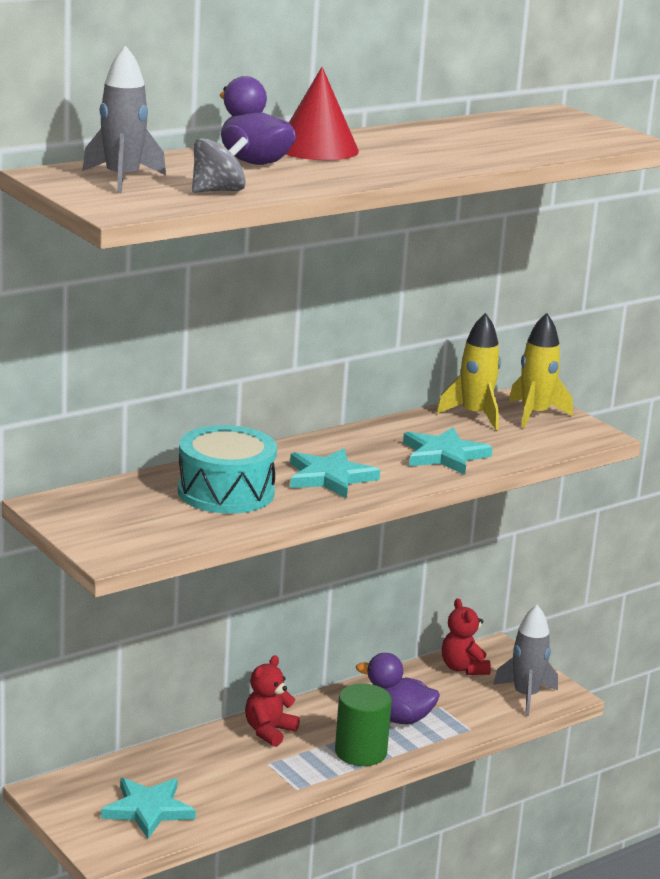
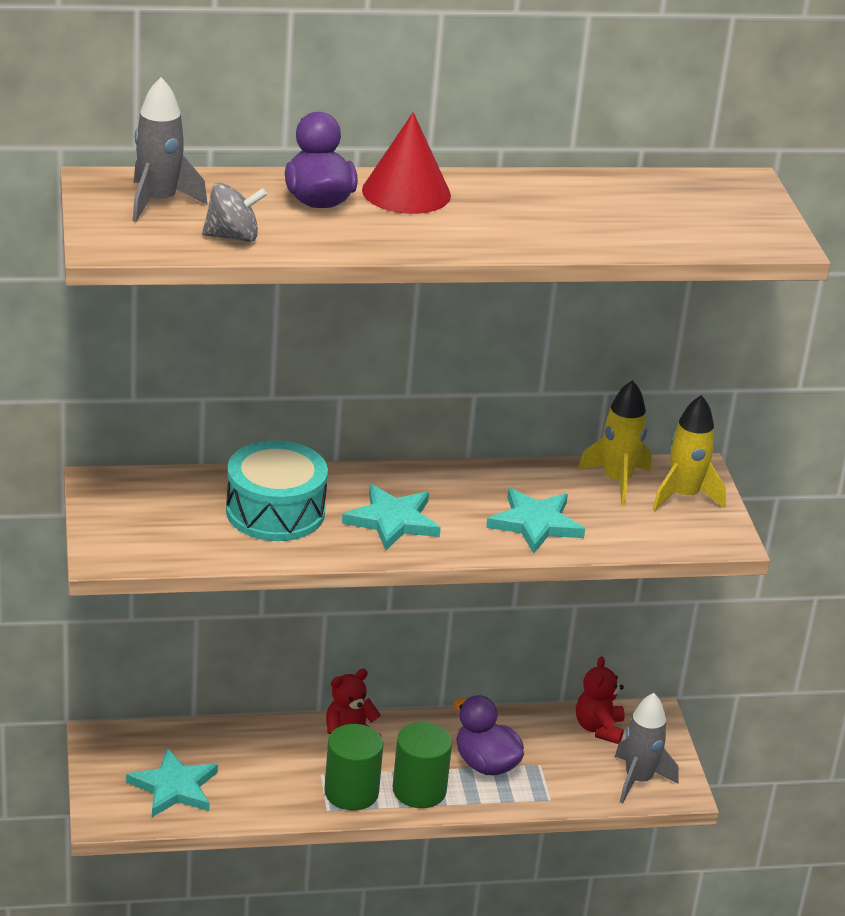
camera: 25 degrees right, 10 degrees up
(306, 770) = (351, 792): none -> green cylinder

